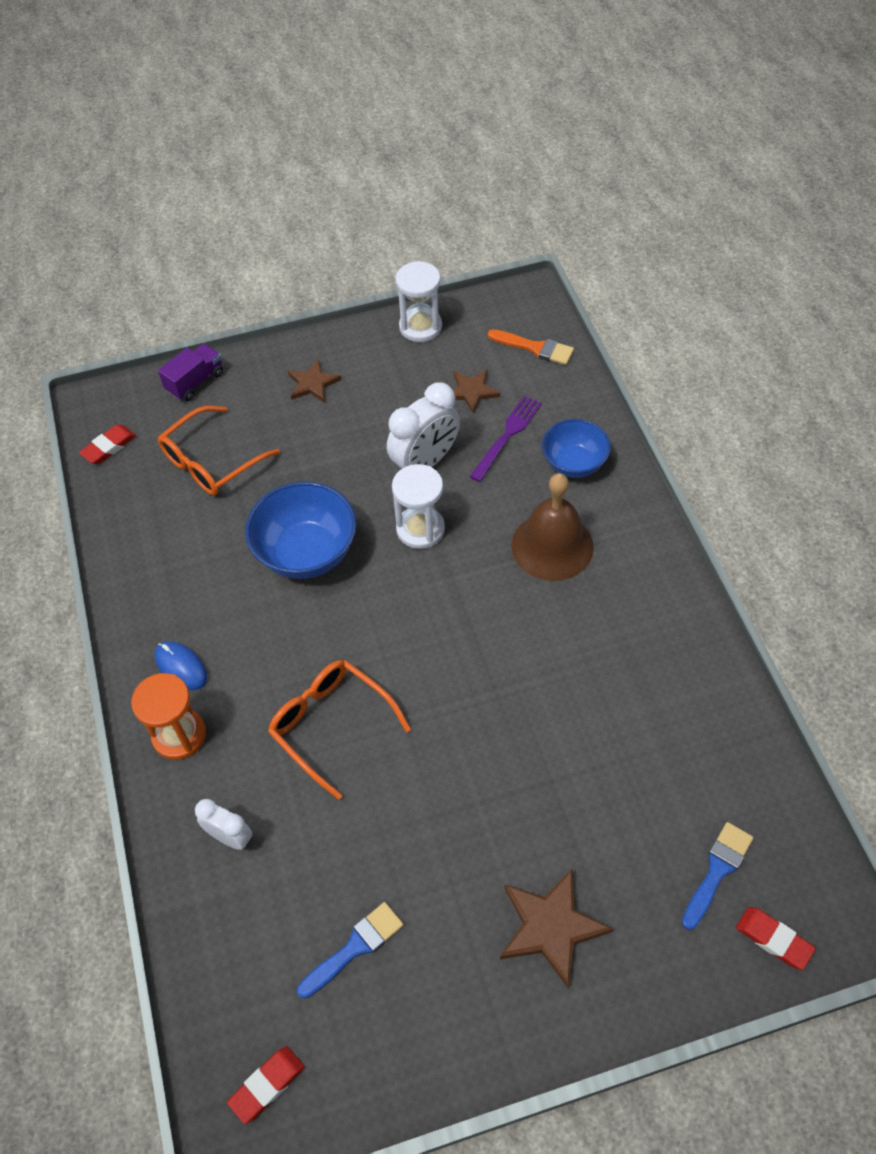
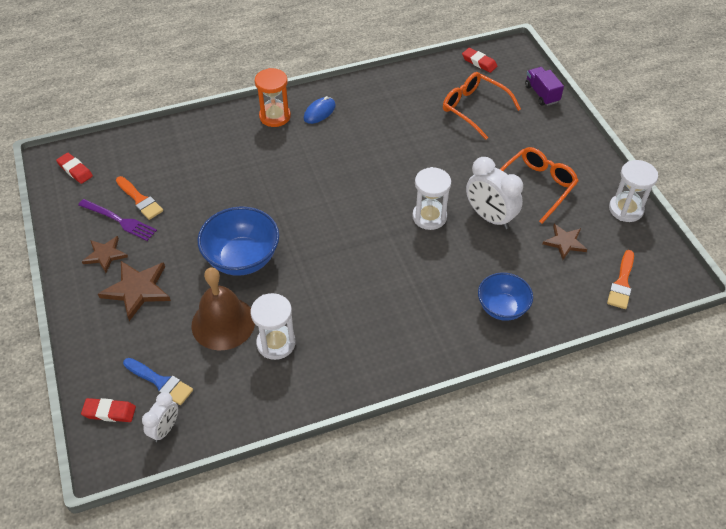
camera: 85 degrees right, 5 degrees down
(195, 382) = (541, 94): purple truck -> purple truck turned 150 degrees counterclockwise
(230, 837) = (211, 143): white clock -> white clock (165, 429)
(306, 552) = (405, 160): blue bowl -> blue bowl (242, 258)
(312, 383) = (553, 152): brown star -> brown star (105, 255)
(331, 725) = (278, 181): orange glasses -> orange glasses (536, 186)
(355, 947) = (140, 200): blue brush -> orange brush
(507, 435) = (524, 265): purple fork -> purple fork (120, 220)
(552, 546) = (421, 293): brown bell -> brown bell (223, 323)
(641, 719) = (276, 343): none -> white hourglass
(773, 939) = (109, 412): red eraser -> red eraser turned 60 degrees clockwise

